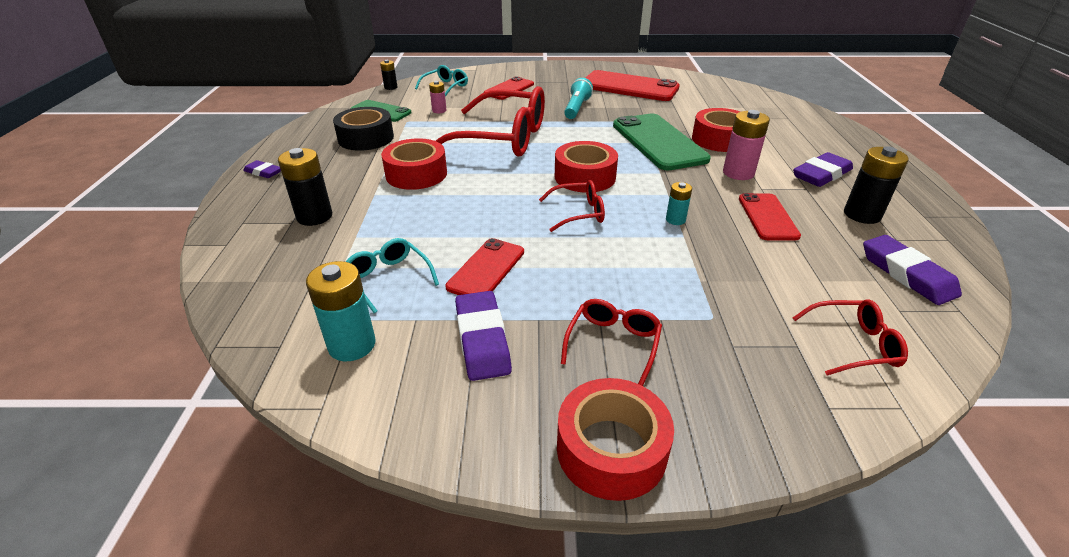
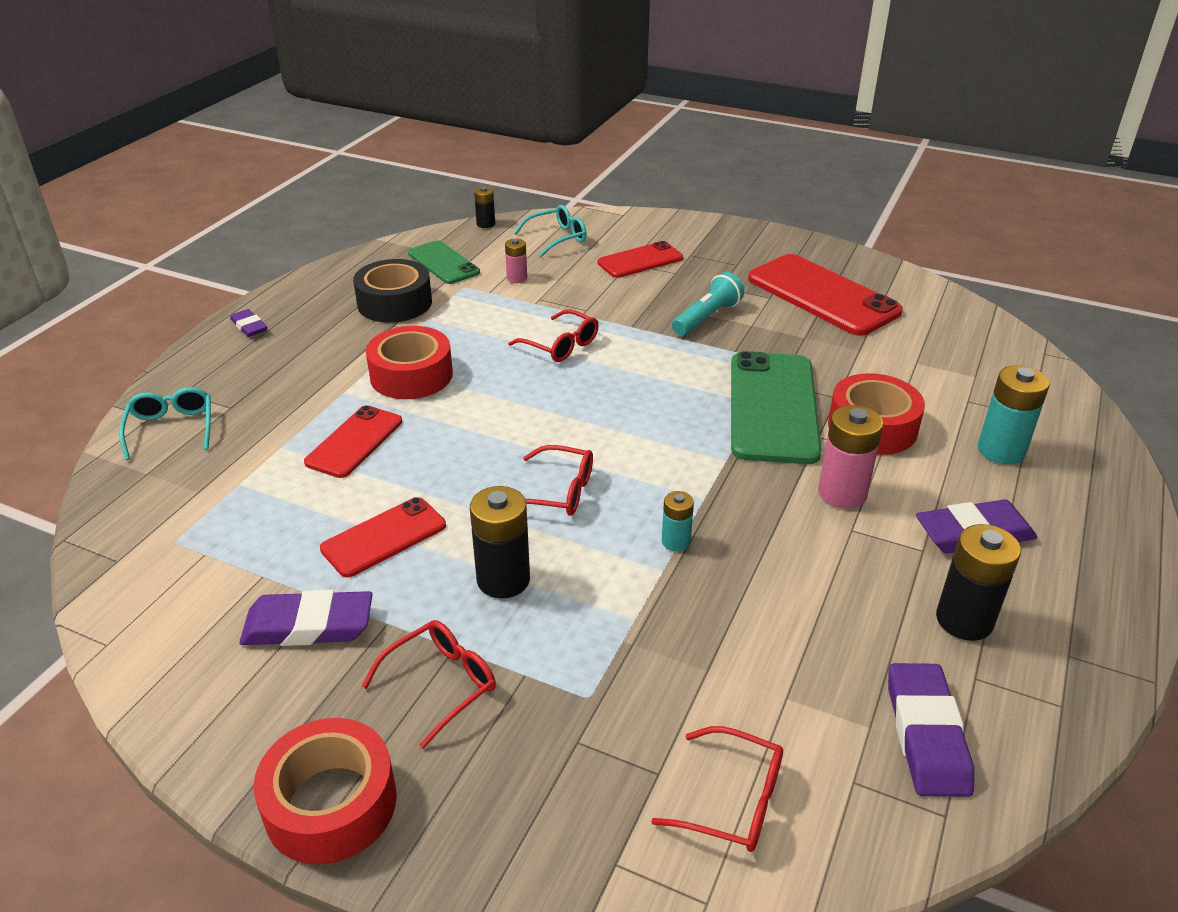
camera: 25 degrees right, 0 degrees up
(314, 216) = (258, 406): black battery -> black battery (503, 580)
(352, 345) = (181, 584): turquoise battery -> turquoise battery (1001, 450)
(388, 278) = (273, 514): turquoise glasses -> turquoise glasses (171, 429)
(482, 339) = (308, 625): purple eraser -> purple eraser turned 75 degrees clockwise
(502, 138) = (561, 345): red glasses -> red glasses, size x0.46
(585, 177) = (616, 438): red tape -> none
(767, 217) = (811, 578): red phone -> red phone (354, 442)

